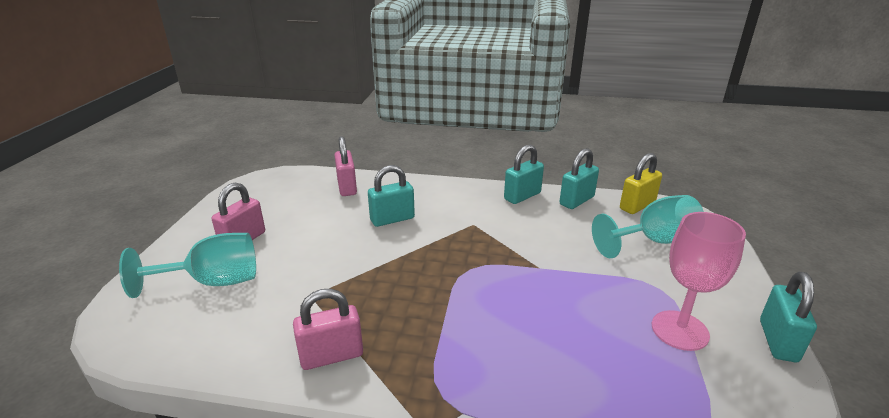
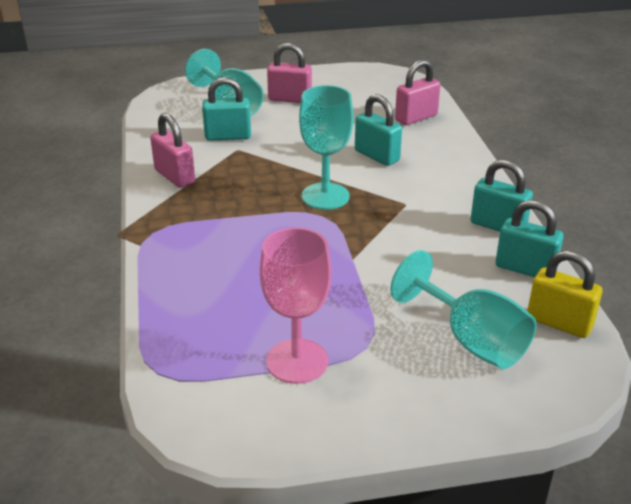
camera: 70 degrees right, 5 degrees up
(439, 260) = (325, 196): none -> turquoise goblet
(777, 341) = (317, 441): turquoise padlock -> turquoise padlock (228, 136)

